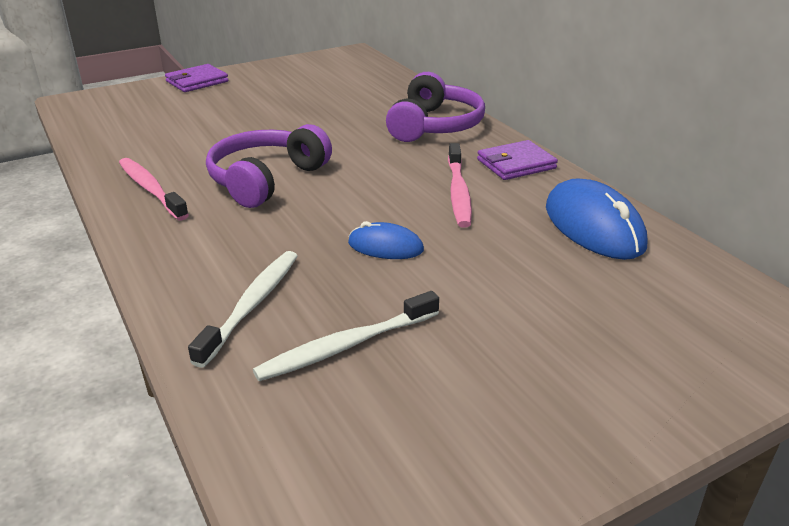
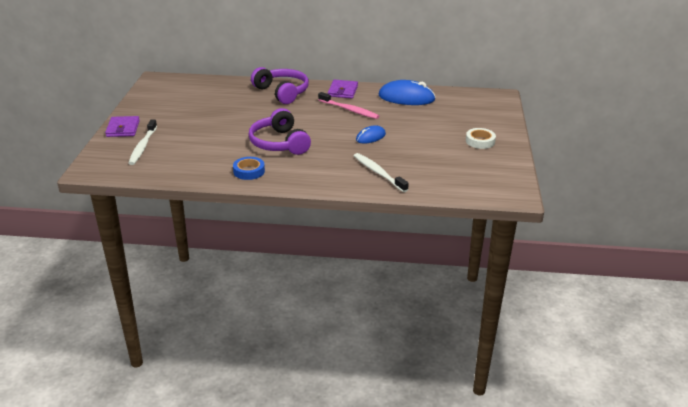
camera: 55 degrees left, 0 degrees up
(151, 189) = (249, 171): pink toothbrush -> blue tape
(346, 346) = (423, 163): white toothbrush -> white toothbrush (143, 146)
(545, 390) = (480, 141): none -> white tape

